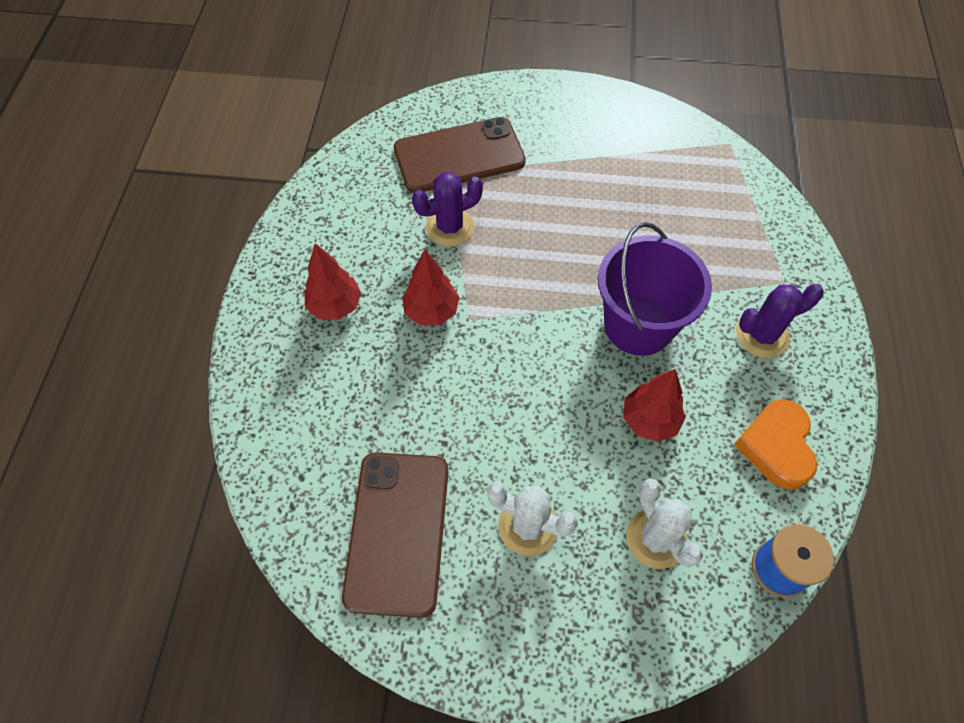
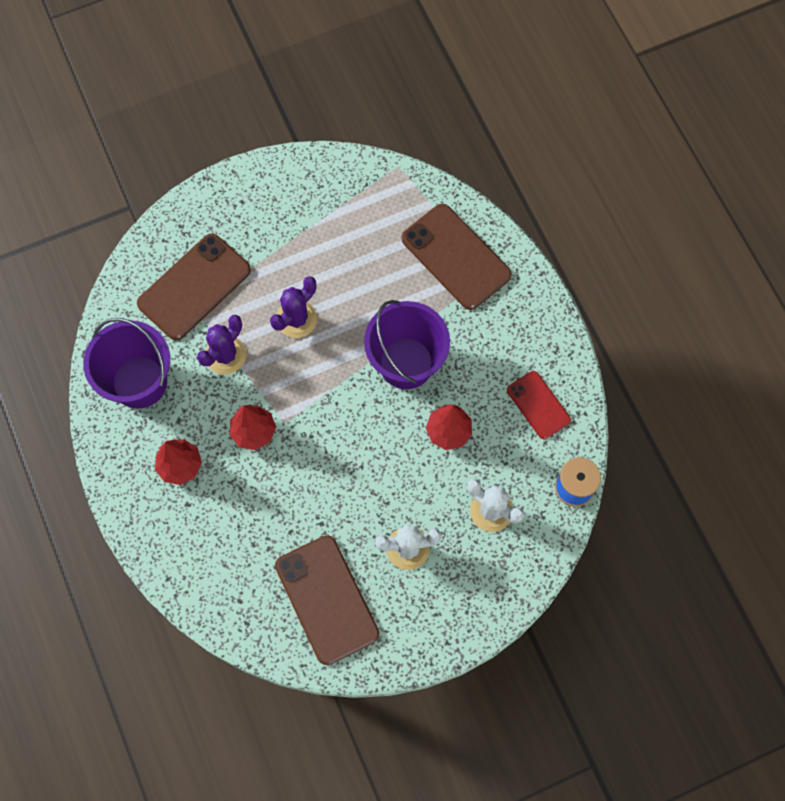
camera: 30 degrees left, 10 degrees up
(350, 211) = (139, 382): none -> purple bucket
(751, 249) = (455, 257): none -> brown phone
(762, 335) = (493, 325): purple cactus -> purple cactus (296, 319)
(776, 446) = (538, 405): orange heart -> red phone

